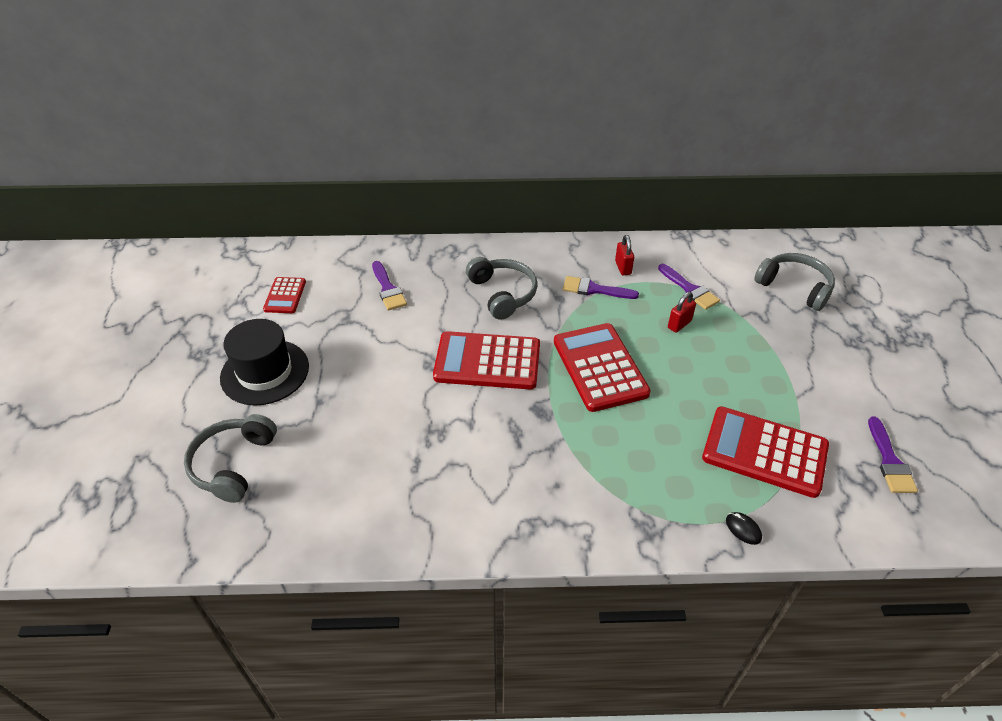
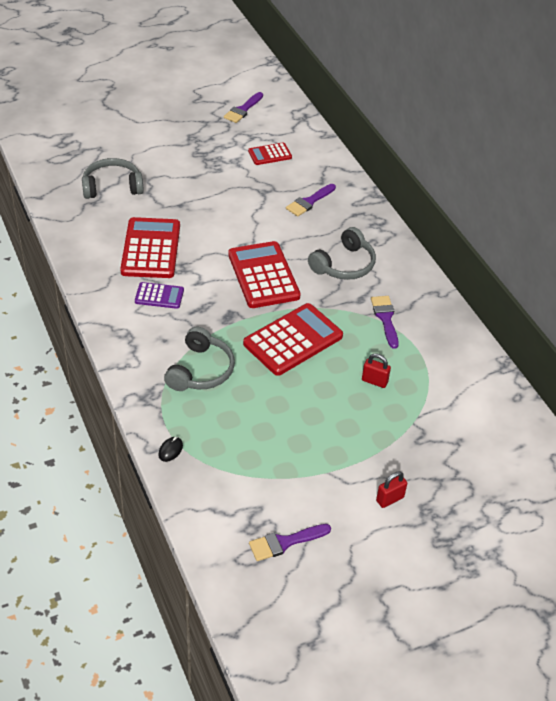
camera: 65 degrees right, 0 degrees up
(265, 372) = (193, 172): black hat -> none
(476, 469) = (159, 296): none -> purple calculator
(623, 268) = (427, 331): red padlock -> red padlock (390, 499)
(689, 289) = (427, 381): purple brush -> purple brush (243, 110)
(764, 452) = (253, 456): red calculator -> red calculator (151, 249)
(794, 287) = (481, 459): grey headphones -> grey headphones (200, 370)

